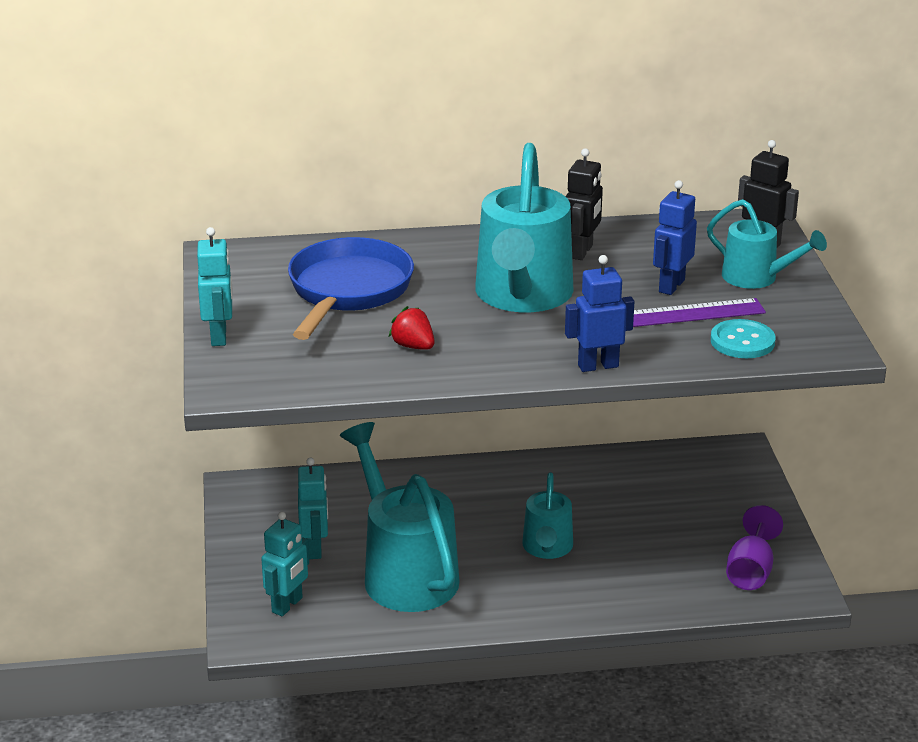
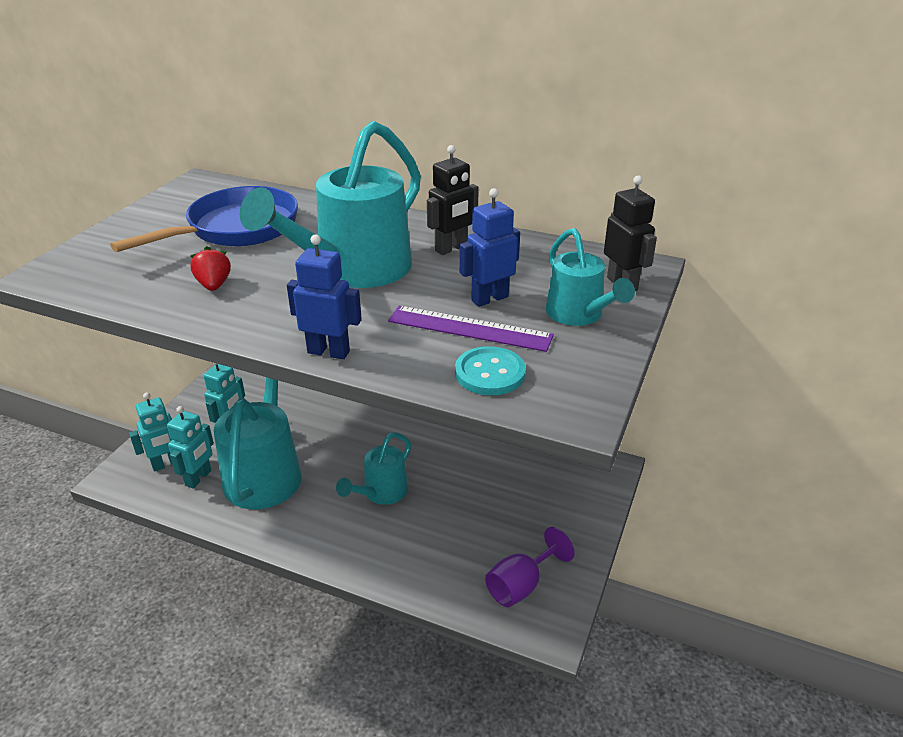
camera: 30 degrees right, 5 degrees up
(219, 336) = (103, 236): turquoise robot -> turquoise robot (199, 478)

